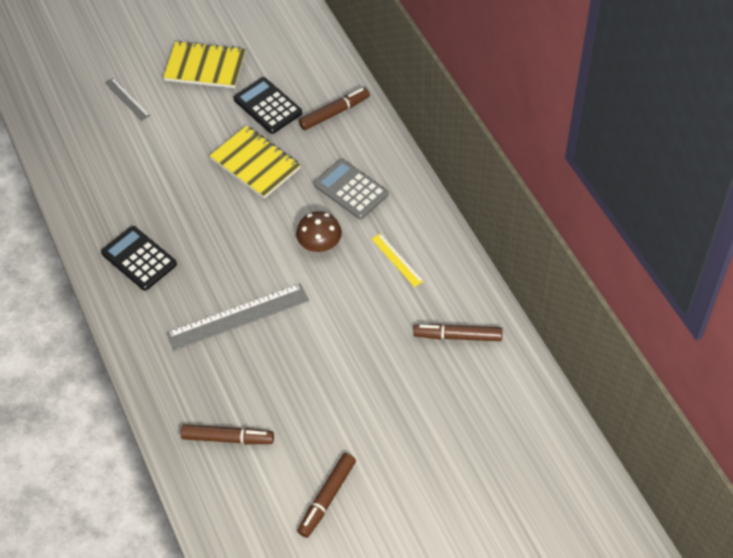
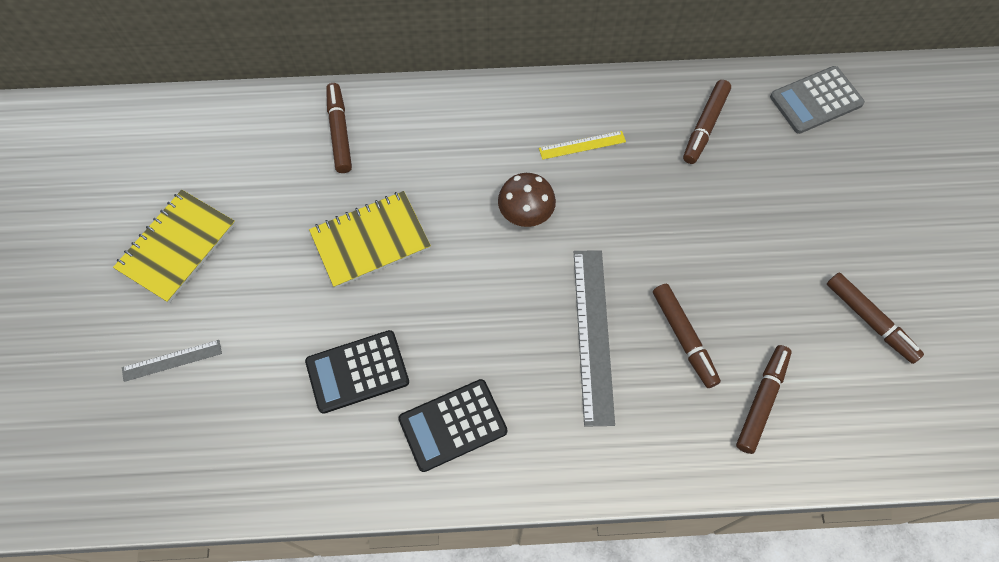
camera: 70 degrees left, 10 degrees up
(258, 374) = (684, 338): none -> brown marker
(267, 106) = (287, 198): black calculator -> black calculator (357, 372)
(351, 189) = (462, 155): grey calculator -> grey calculator (816, 100)

